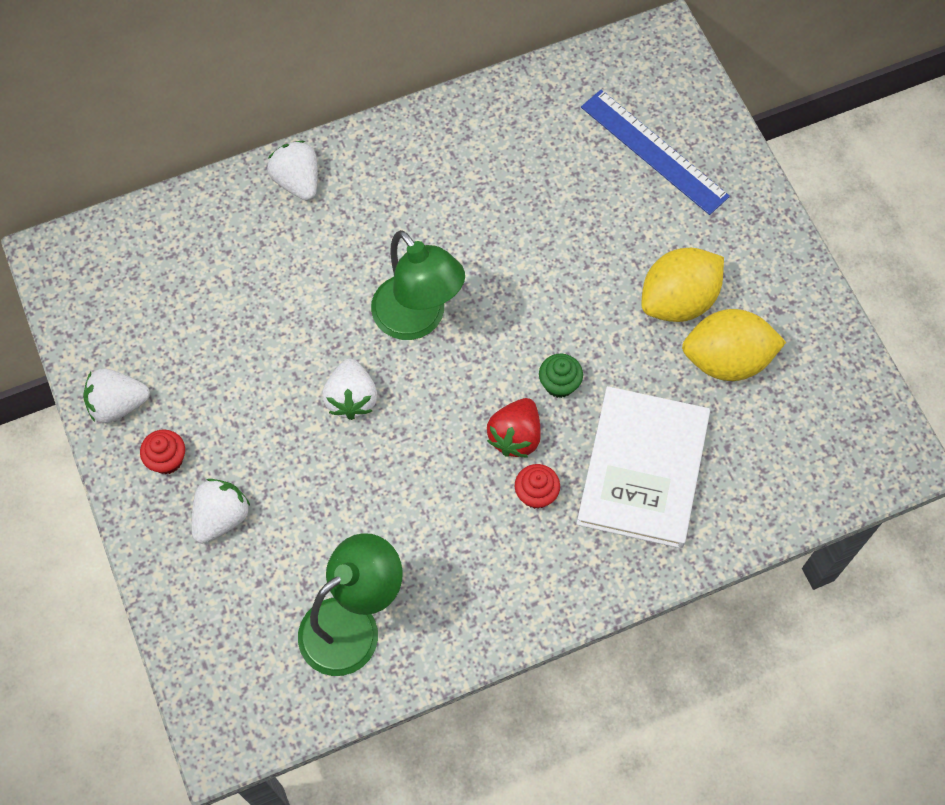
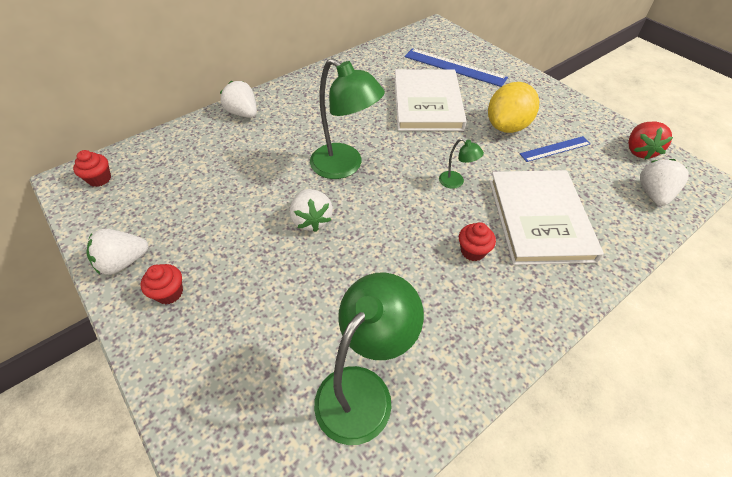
camera: 15 degrees left, 15 degrees down
(91, 264) = (99, 179): none -> red cupcake
(221, 517) = (223, 326): white strawberry -> white strawberry (653, 194)
(515, 436) = (440, 218): red strawberry -> red strawberry (639, 151)
(559, 384) = (456, 182): green cupcake -> green lamp
(577, 224) = (427, 103): none -> white book
(727, 359) = (555, 149): yellow lemon -> blue ruler

